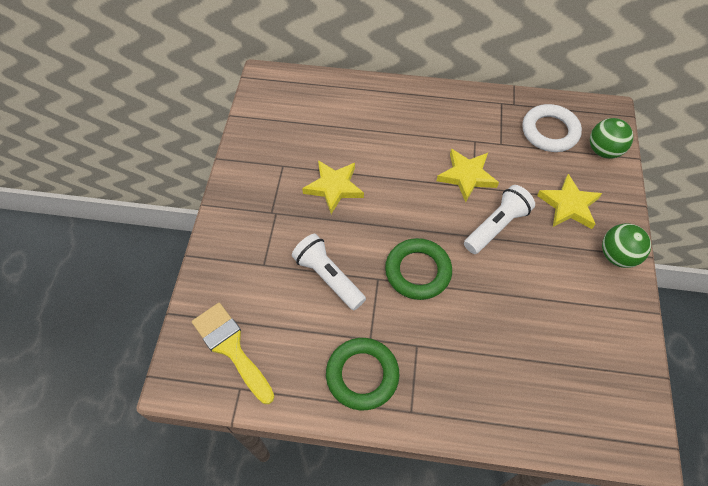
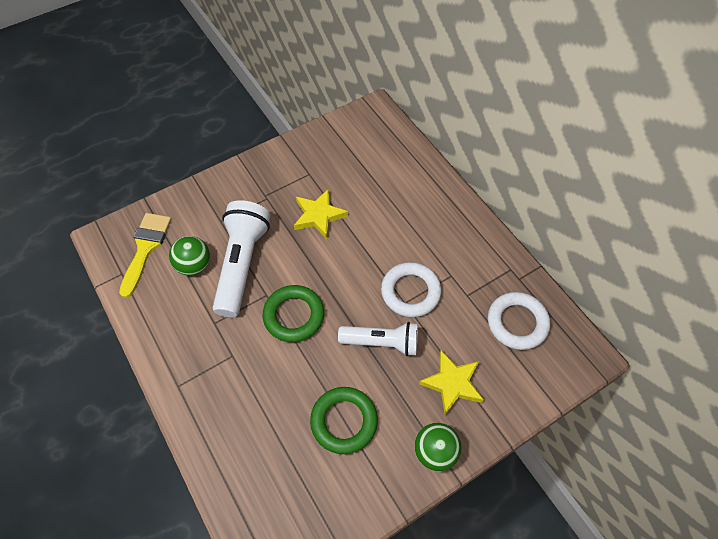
camera: 50 degrees right, 0 degrees up
(328, 277) = (242, 264): white flashlight -> white flashlight, size x1.52
(362, 375) = (183, 337): green ring -> green ring (344, 421)
(467, 176) = (410, 292): yellow star -> white ring
(603, 150) = (539, 377): green ball -> green ball (194, 265)

